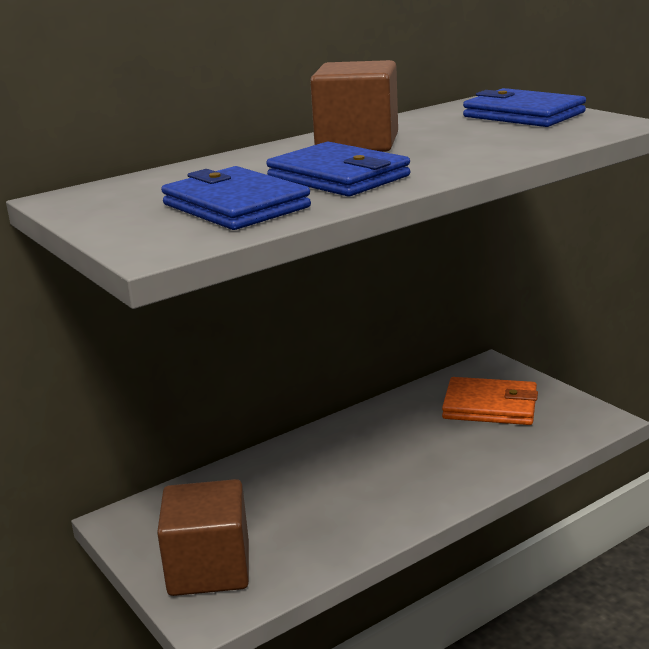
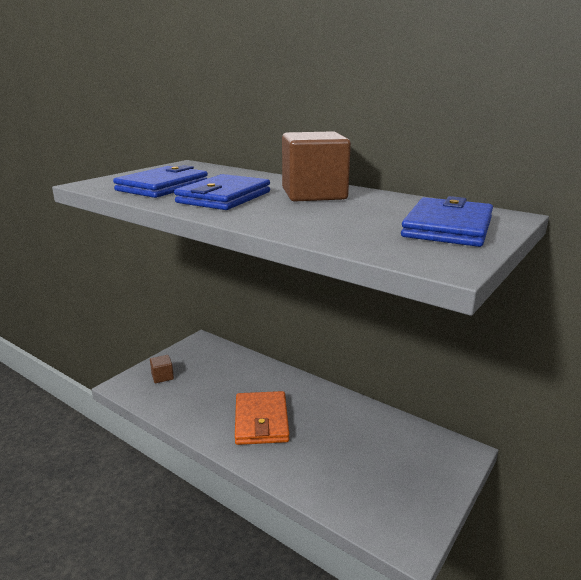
camera: 70 degrees right, 0 degrees up
(209, 568) = (162, 377): brown cube -> brown cube, size x0.45
(490, 406) = (390, 461): orange wallet -> orange wallet (261, 421)

